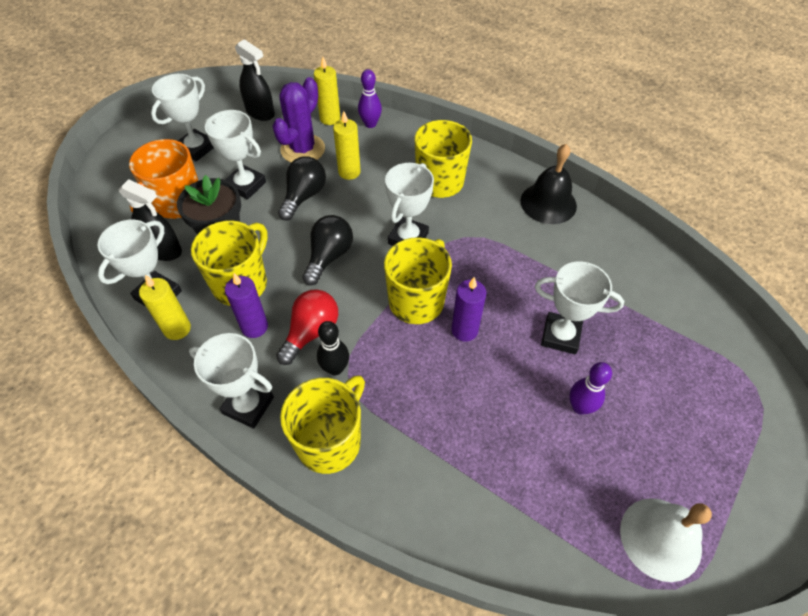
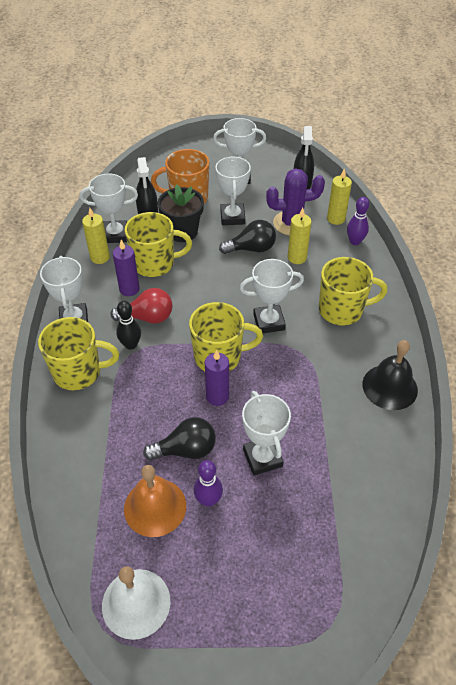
camera: 55 degrees right, 5 degrees down
(329, 257) = (213, 291): black light bulb -> black light bulb (186, 450)
(559, 459) = (155, 507): none -> orange bell

